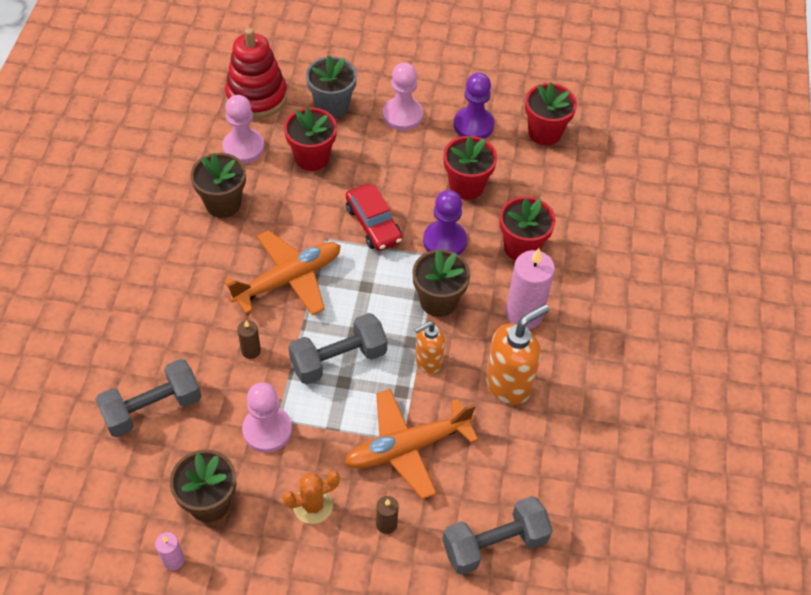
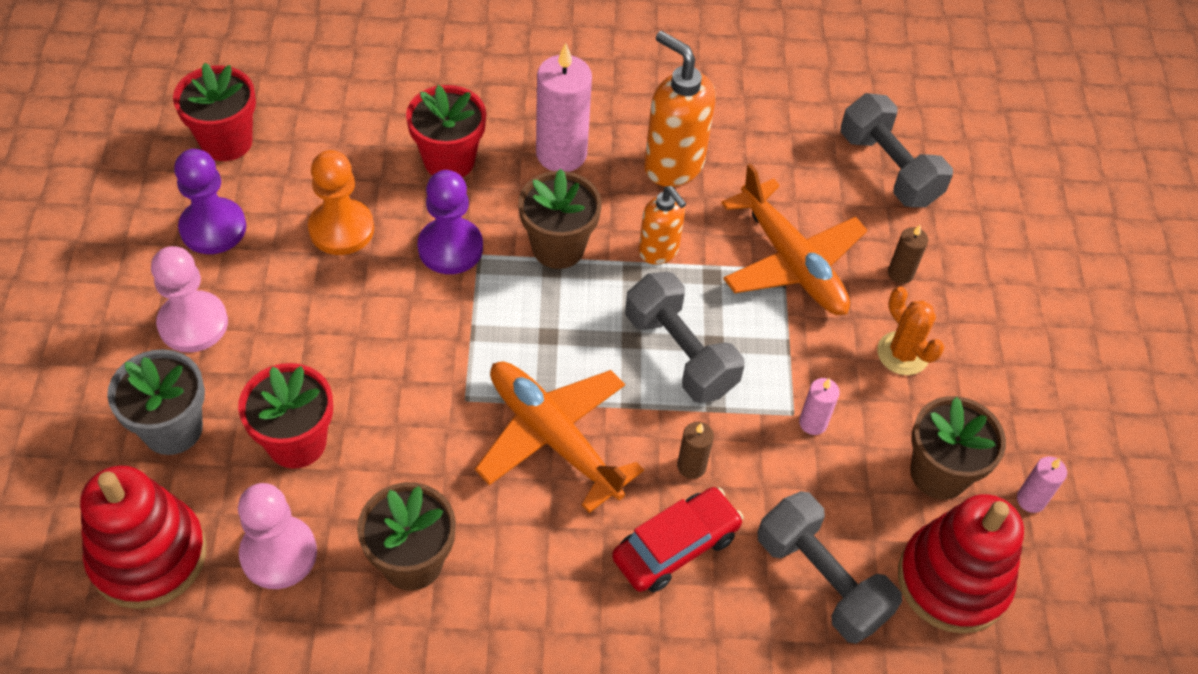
camera: 100 degrees left, 0 degrees up
(129, 488) = (953, 581): none -> red stacking toy
(267, 430) = (813, 423): pink pawn -> pink candle
(373, 224) = (430, 339): red car -> red car (676, 547)
(466, 186) = (341, 229): red flower pot -> orange pawn

